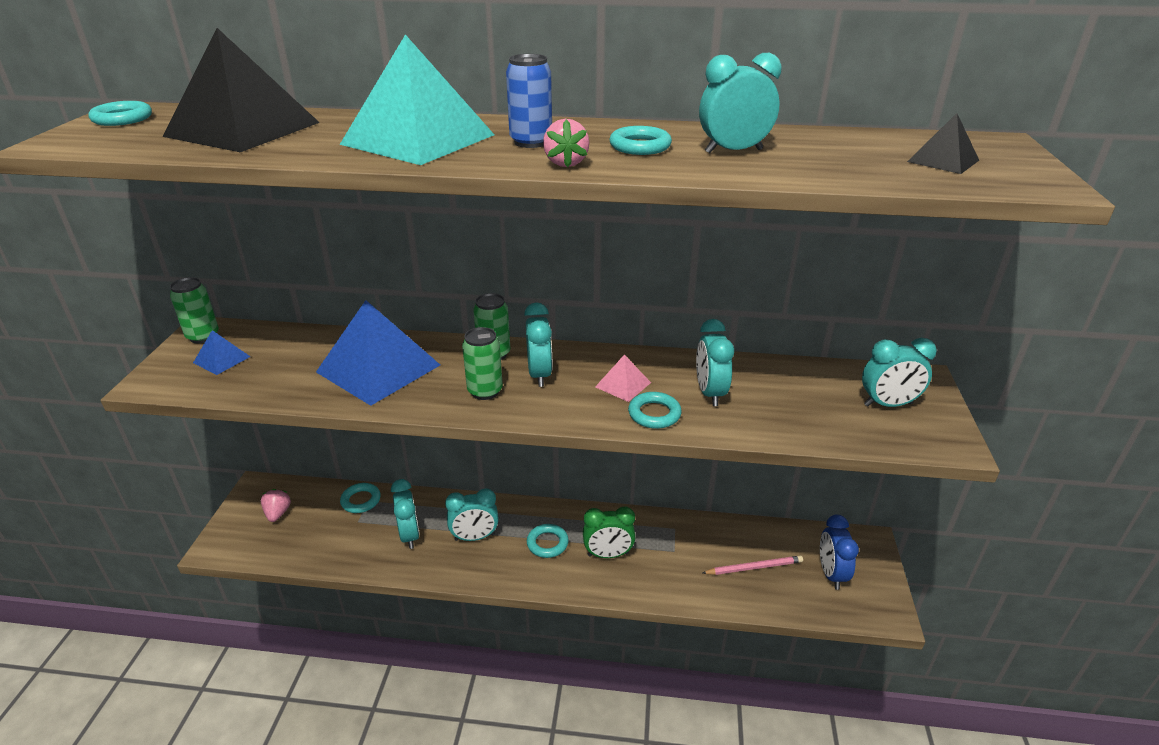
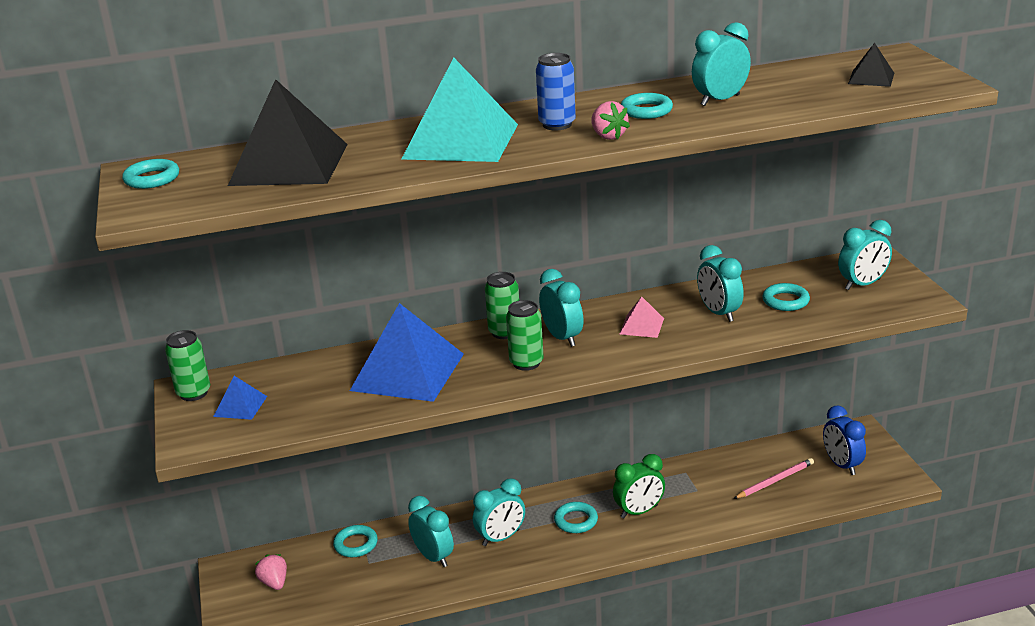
camera: 20 degrees left, 5 degrees down
(654, 414) = (686, 340): turquoise ring -> turquoise ring (785, 301)

